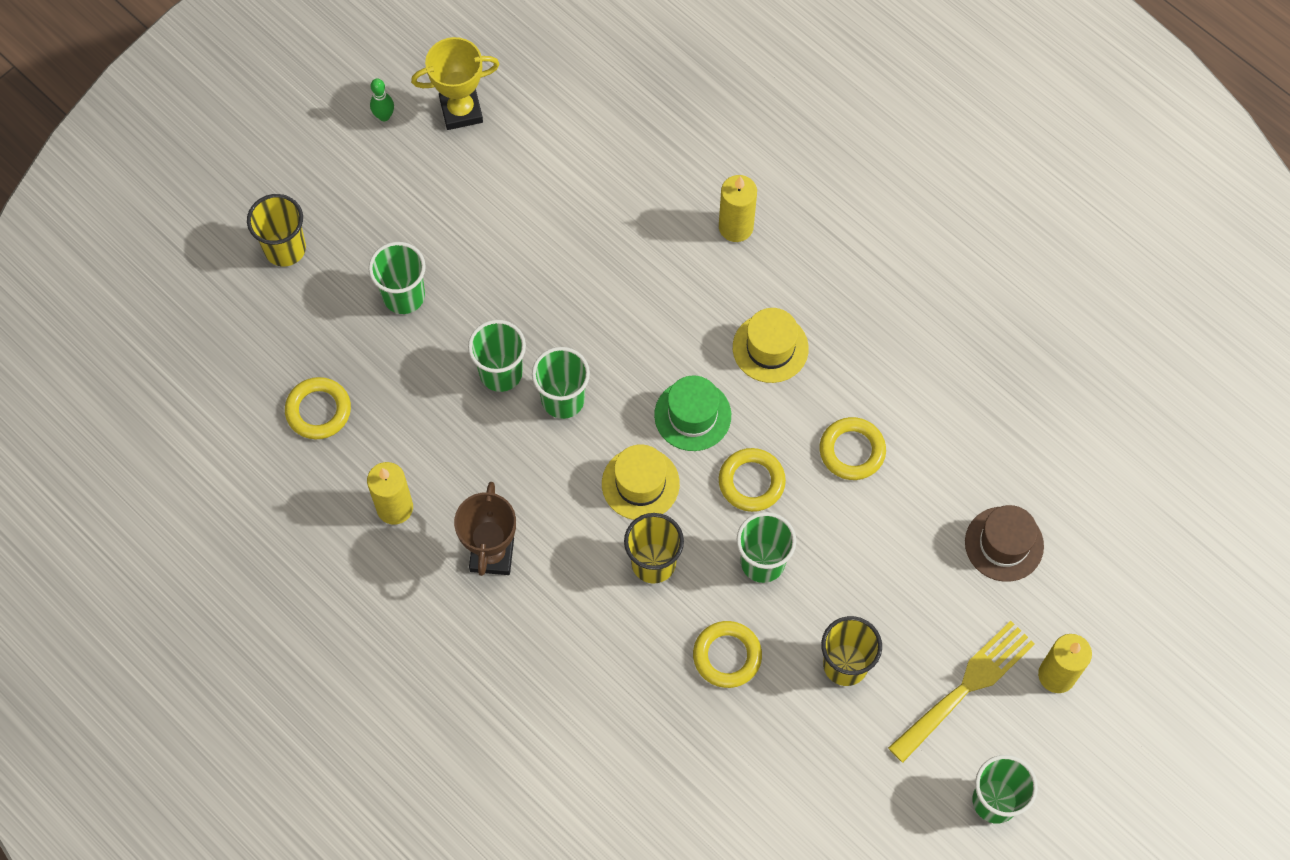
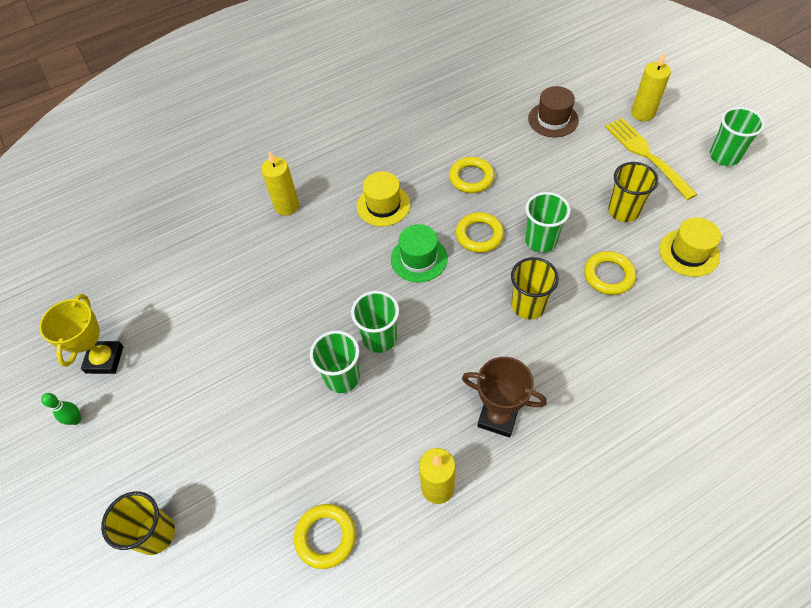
camera: 70 degrees left, 10 degrees down
(404, 296) = (246, 438): green cup -> none
(640, 483) = (463, 301): yellow hat -> yellow hat (689, 253)

